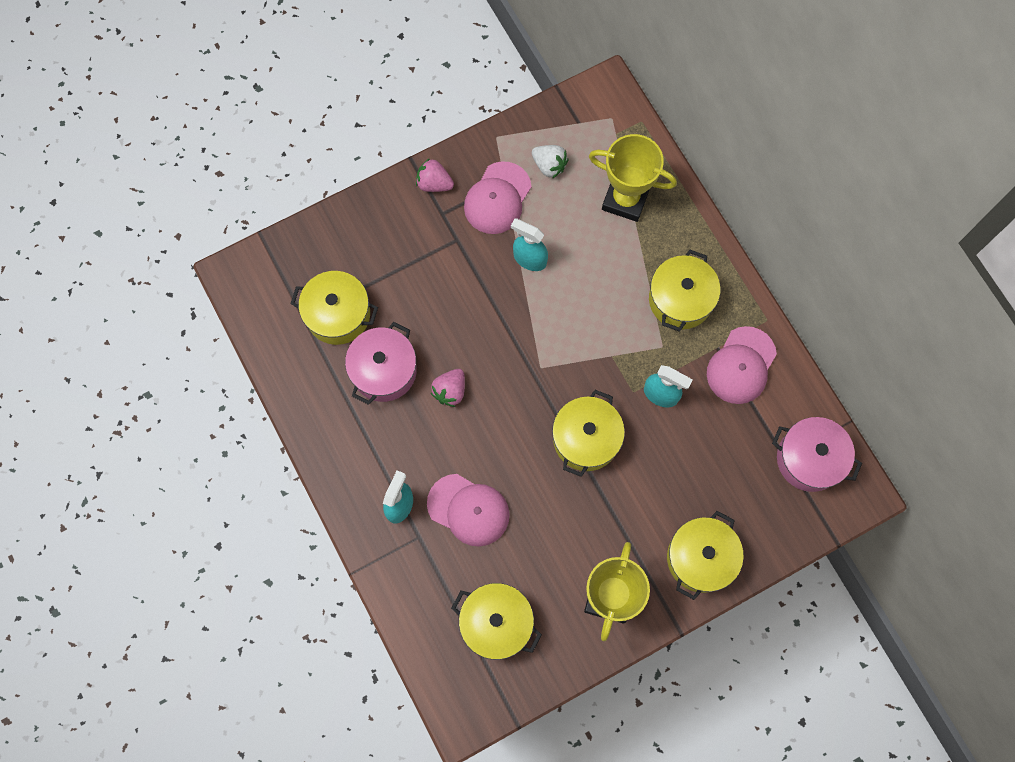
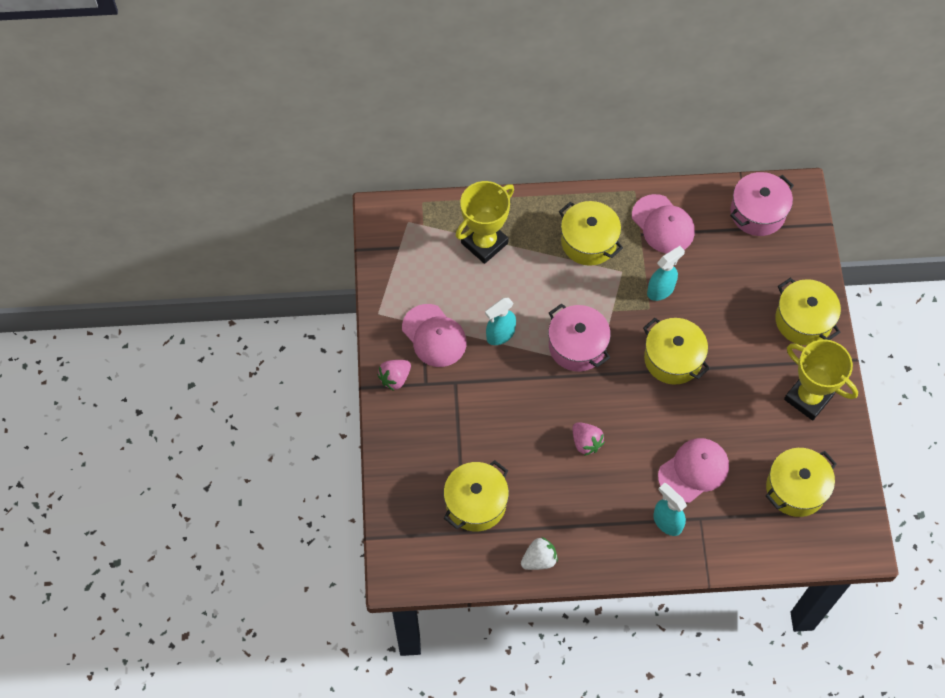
camera: 65 degrees left, 10 degrees down
(384, 370) = (544, 487): pink pot -> pink pot (577, 346)
(549, 165) = (425, 285): white strawberry -> white strawberry (539, 559)

